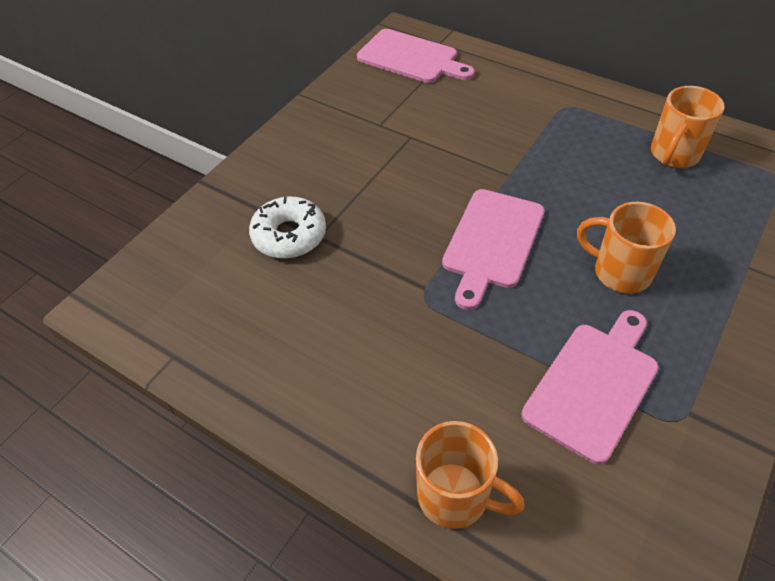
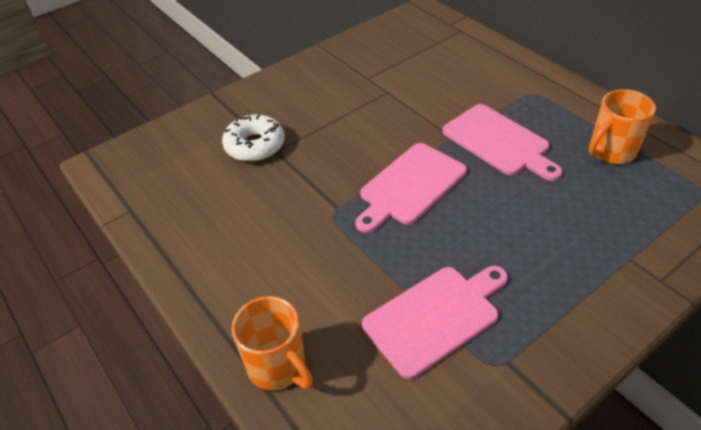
camera: 20 degrees right, 5 degrees down
(411, 58) = (420, 32): pink cutting board -> pink cutting board (498, 142)
(619, 272) = (507, 234): orange mug -> none

